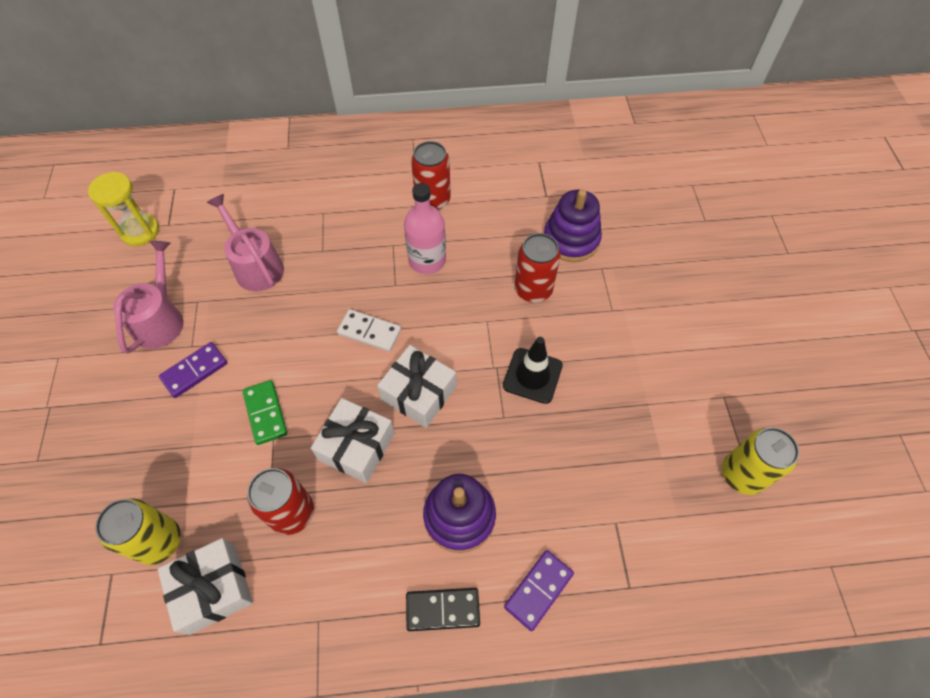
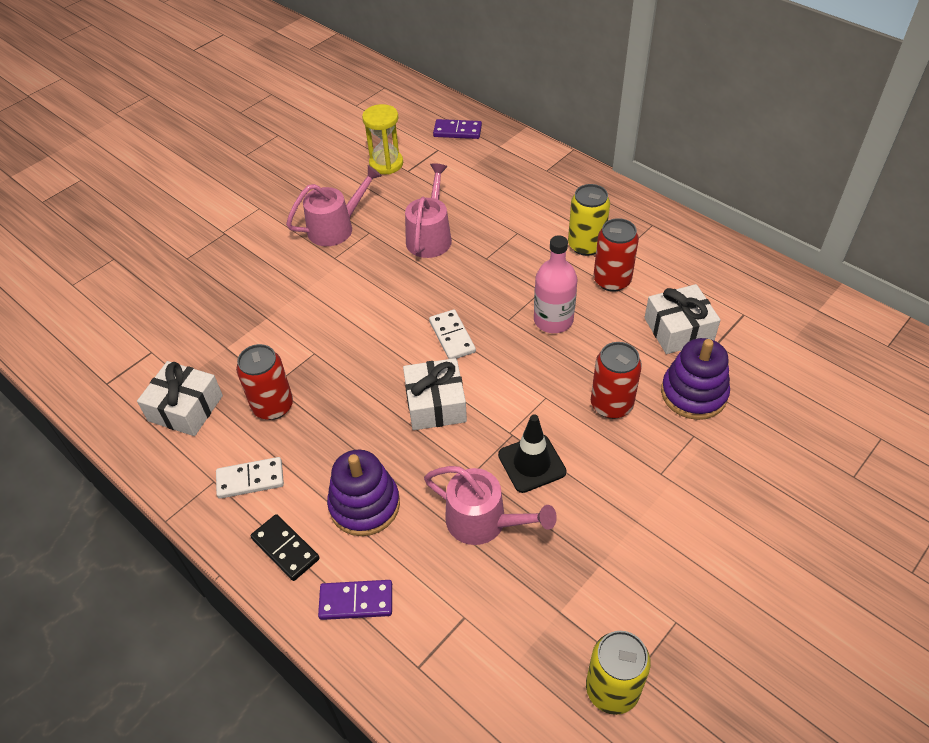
camera: 50 degrees right, 10 degrees down
(159, 541) = (191, 356): yellow can -> yellow can (586, 245)
(195, 371) = (319, 274): purple domino -> purple domino (457, 131)
(265, 413) = (327, 333): green domino -> none
(348, 588) = (250, 480): none -> white domino
(356, 446) = (355, 402): white gift -> white gift (678, 329)
(550, 446) = (483, 521): none -> pink watering can

